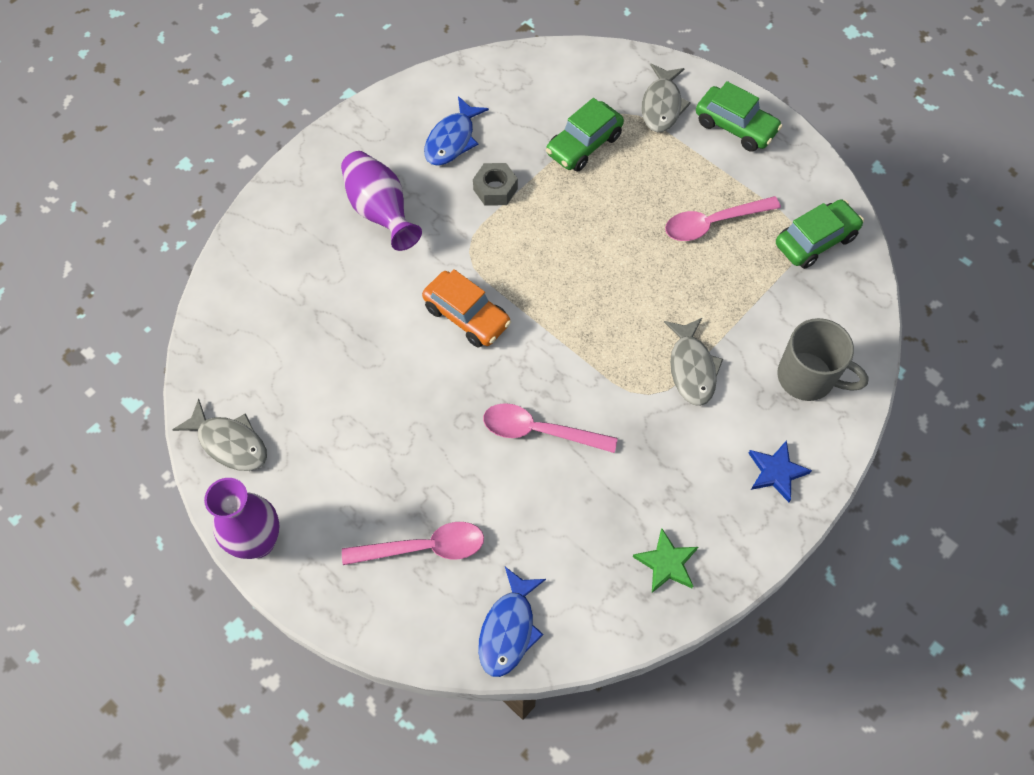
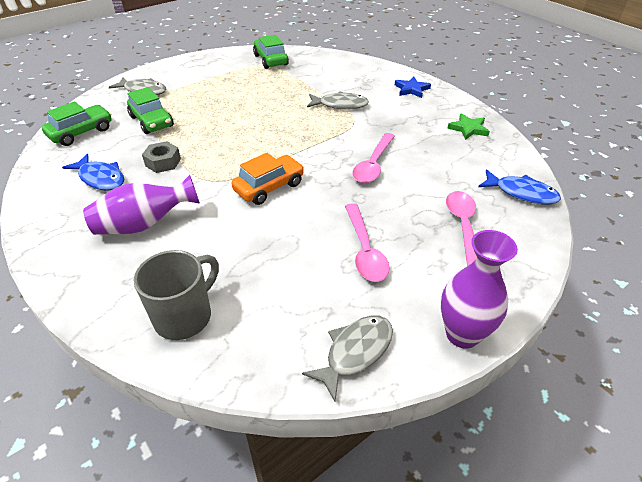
camera: 80 degrees left, 20 degrees down
(712, 223) = (242, 86): pink spoon -> pink spoon (365, 250)
(735, 126) = (178, 71): green car -> green car (81, 132)
(807, 378) = (355, 73): grey mug -> grey mug (185, 316)

